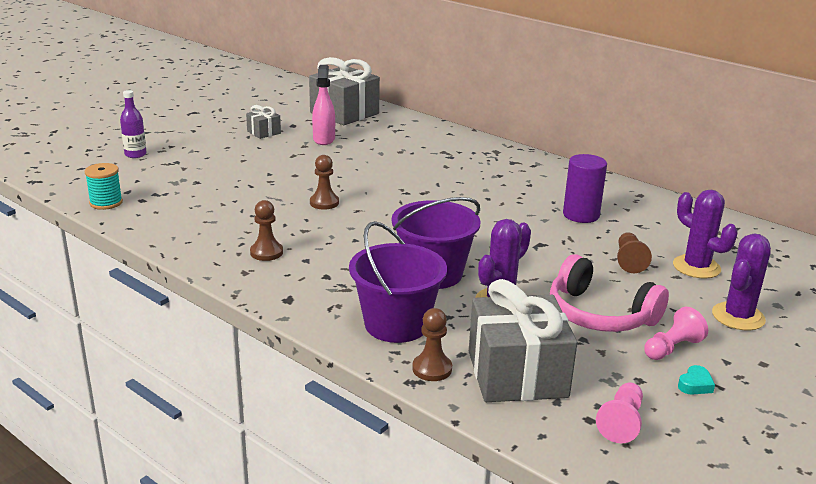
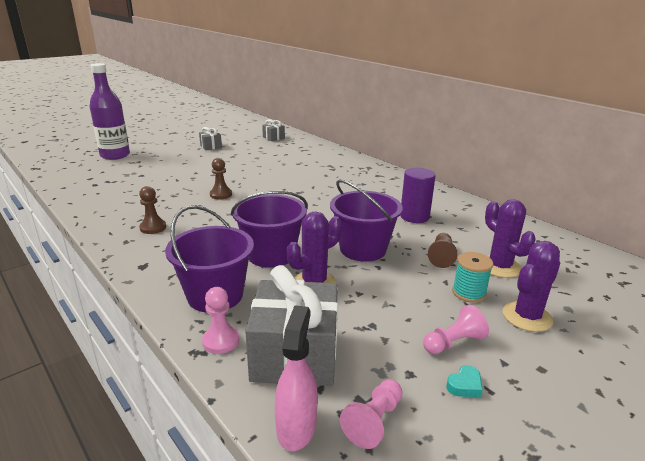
camera: 10 degrees right, 0 degrees up
(106, 203) = (69, 185): turquoise spool -> turquoise spool (469, 293)
(135, 154) = (115, 155): purple bottle -> purple bottle, size x1.92
(324, 139) = (249, 153): pink spray bottle -> pink spray bottle (296, 427)
(344, 113) = (273, 138): grey gift -> grey gift, size x0.47
(432, 369) = (221, 341): brown pawn -> pink pawn
(537, 259) = (363, 249): none -> purple bucket
(599, 314) = (397, 302): pink headphones -> none

